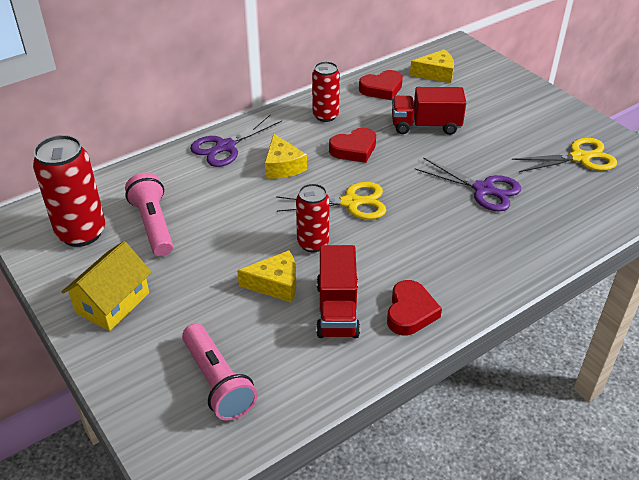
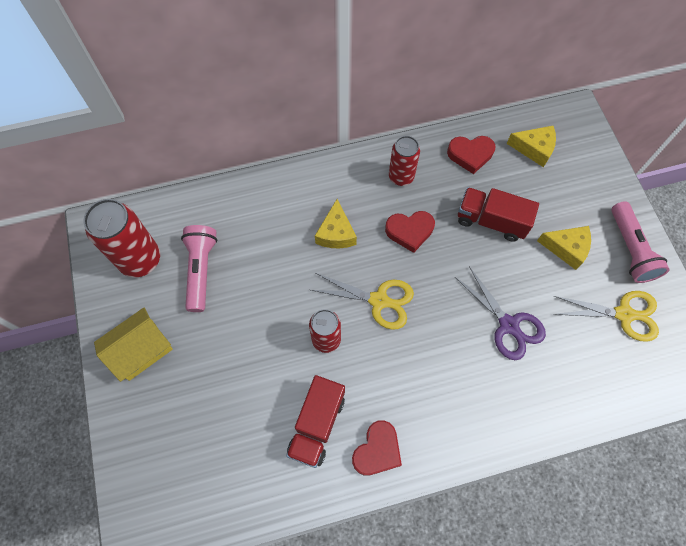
camera: 20 degrees right, 25 degrees up
(218, 382) = (194, 466): pink flashlight -> pink flashlight (630, 249)
(225, 147) = (294, 190): purple scissors -> none
(275, 284) = (277, 376): yellow cheese -> yellow cheese (566, 248)

